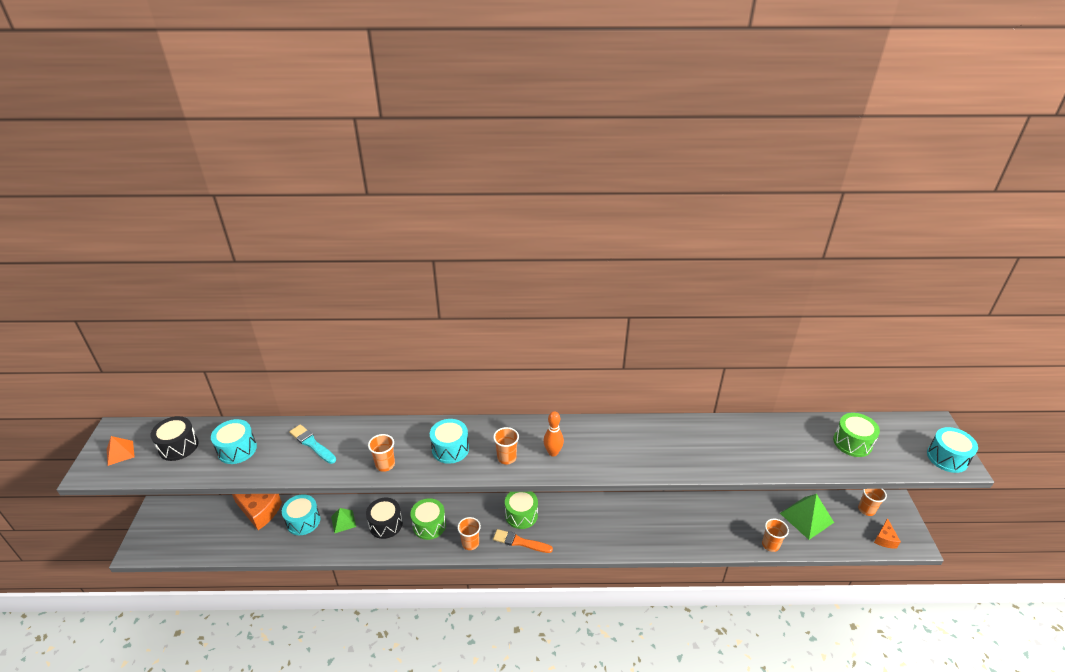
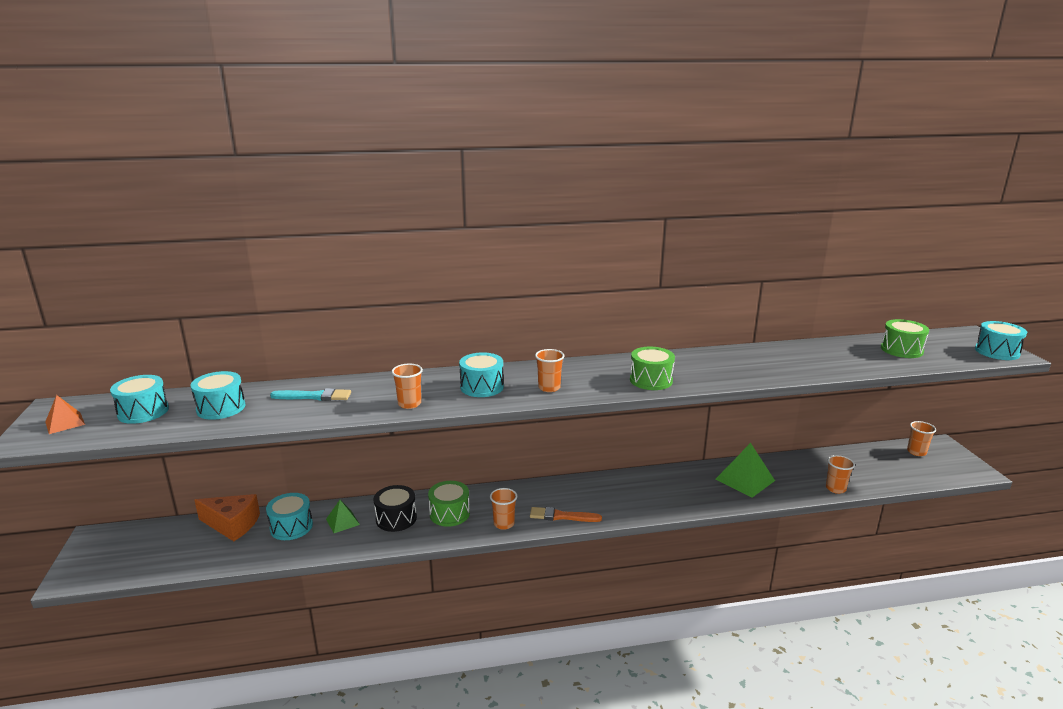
camera: 10 degrees left, 15 degrees down
(178, 446) = (143, 412): black drum -> turquoise drum
(312, 444) = (314, 396): turquoise brush -> turquoise brush turned 150 degrees clockwise
(521, 515) = (555, 494): green drum -> green drum (651, 380)
(553, 452) = (599, 380): orange bowling pin -> none
(806, 517) = (861, 464): green pyramid -> green pyramid (745, 480)
(884, 539) = (946, 472): orange cheese -> none

